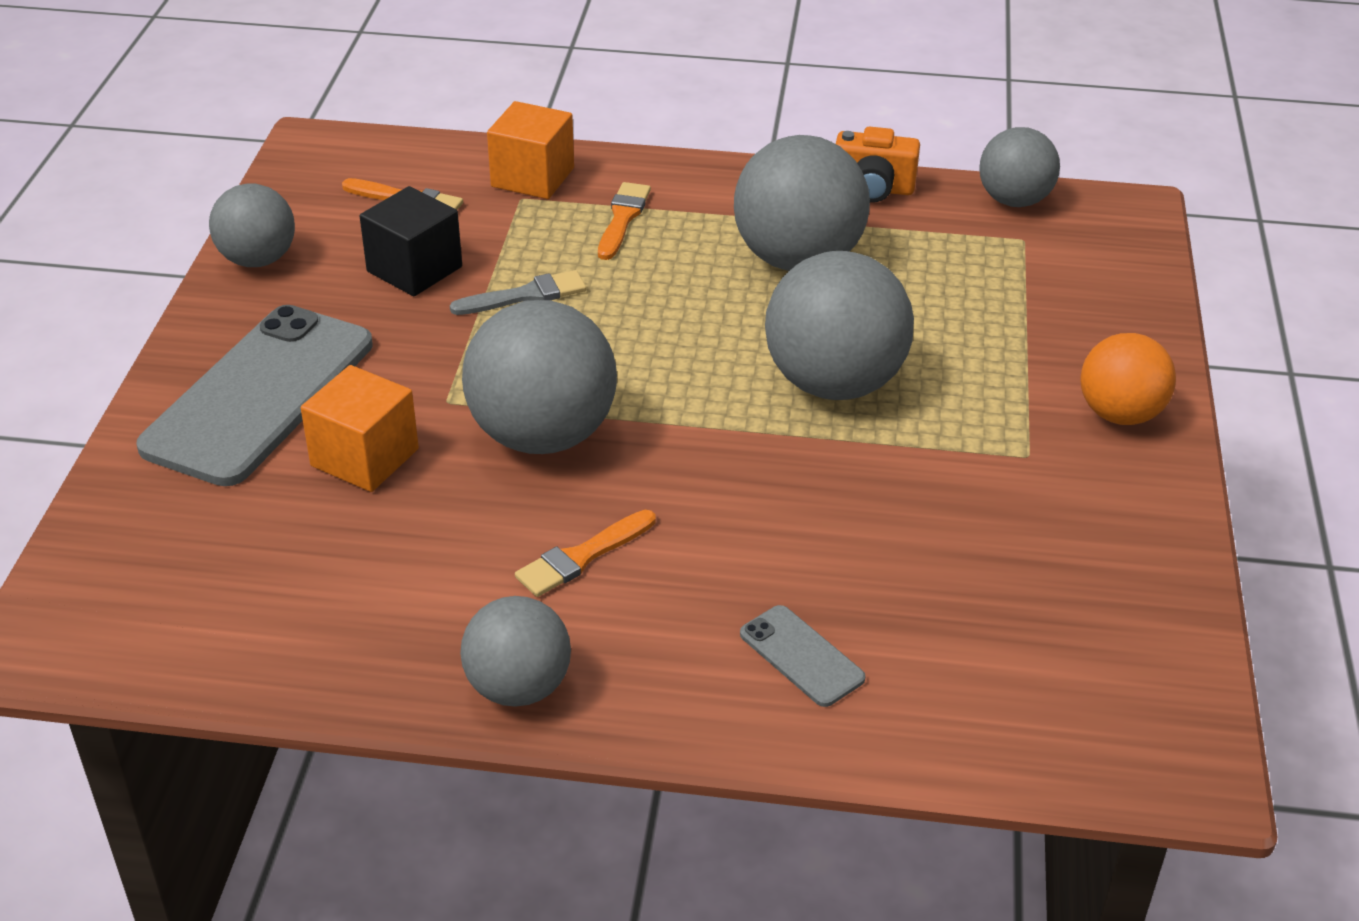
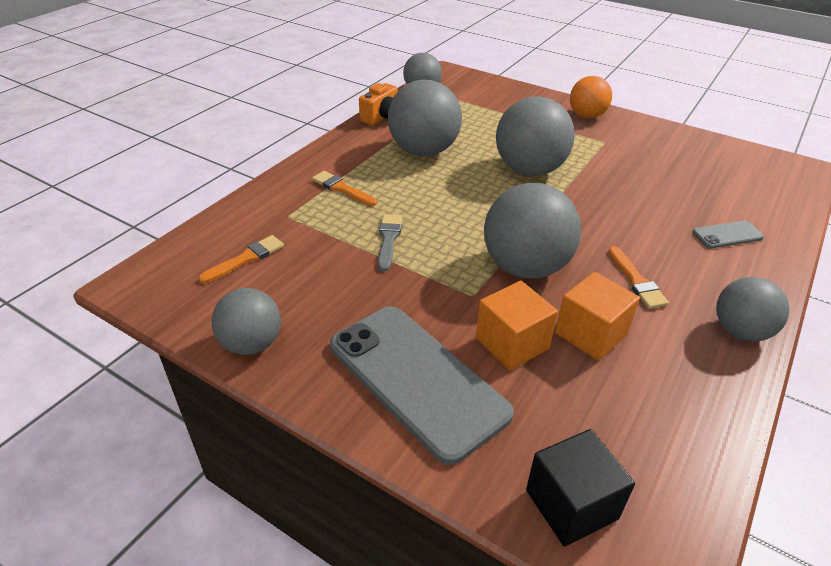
camera: 65 degrees left, 0 degrees up
(414, 269) = (326, 274): black cube -> black cube (571, 504)
(532, 177) = (271, 206): orange cube -> orange cube (591, 334)

